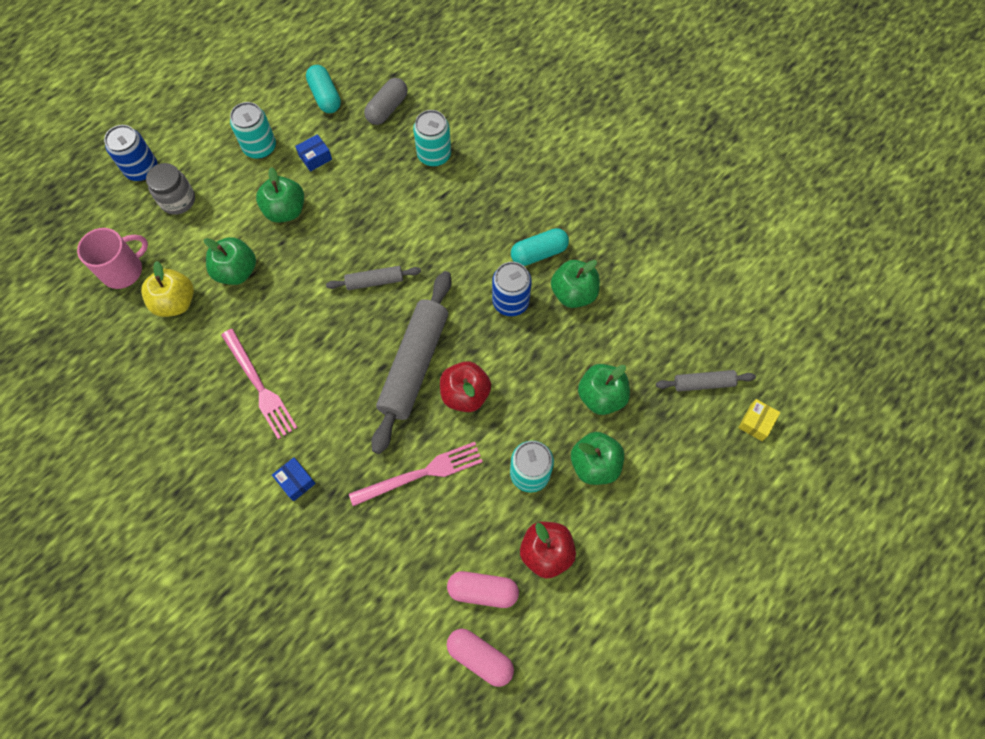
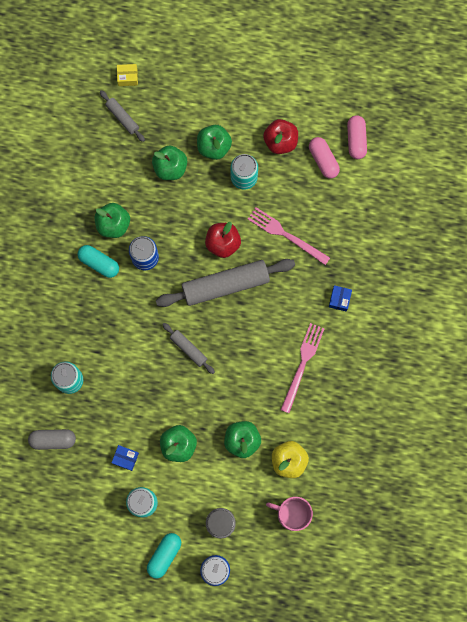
camera: 125 degrees left, 10 degrees up
(325, 96) = (72, 491): turquoise capsule -> turquoise capsule (164, 555)

